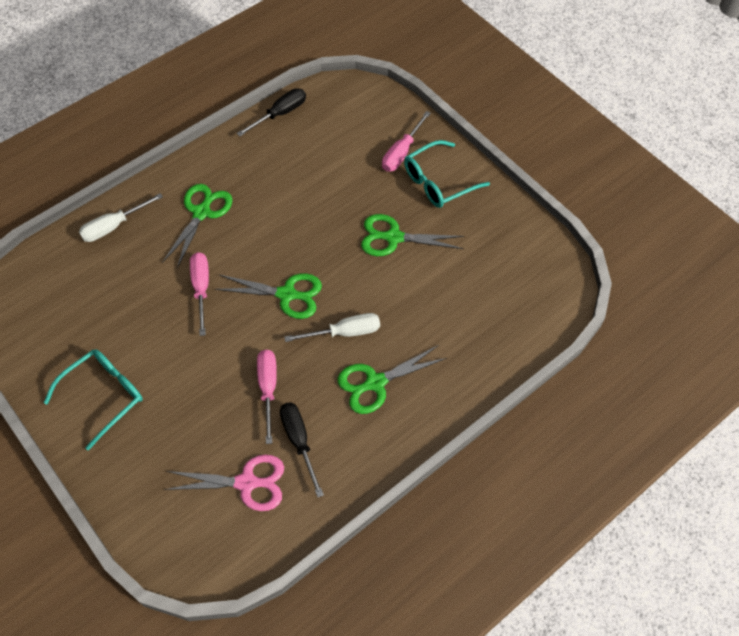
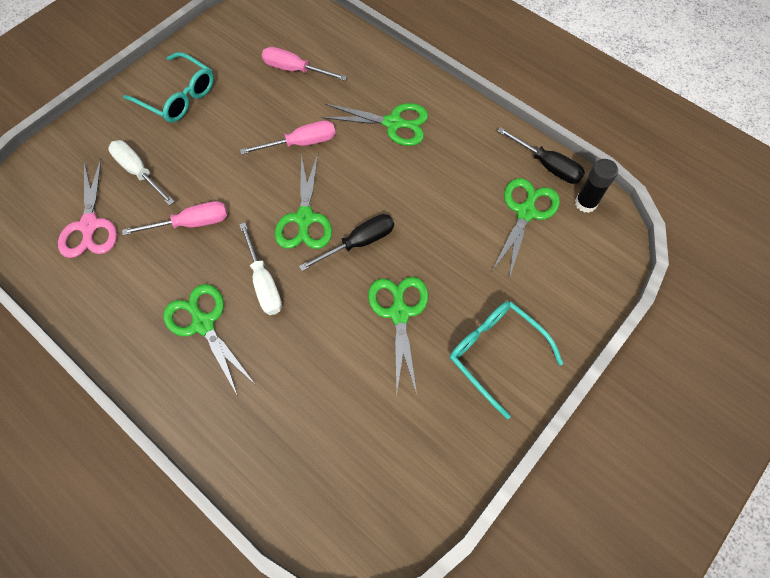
camera: 80 degrees right, 5 degrees up
(114, 226) = (362, 59): white screwdriver -> white screwdriver (139, 172)
(299, 441) = (133, 262): black screwdriver -> black screwdriver (359, 243)
(321, 138) = (525, 212): none -> green scissors
(322, 98) = (585, 203): none -> black glue stick
(401, 152) = (530, 303): pink screwdriver -> pink screwdriver (295, 70)

